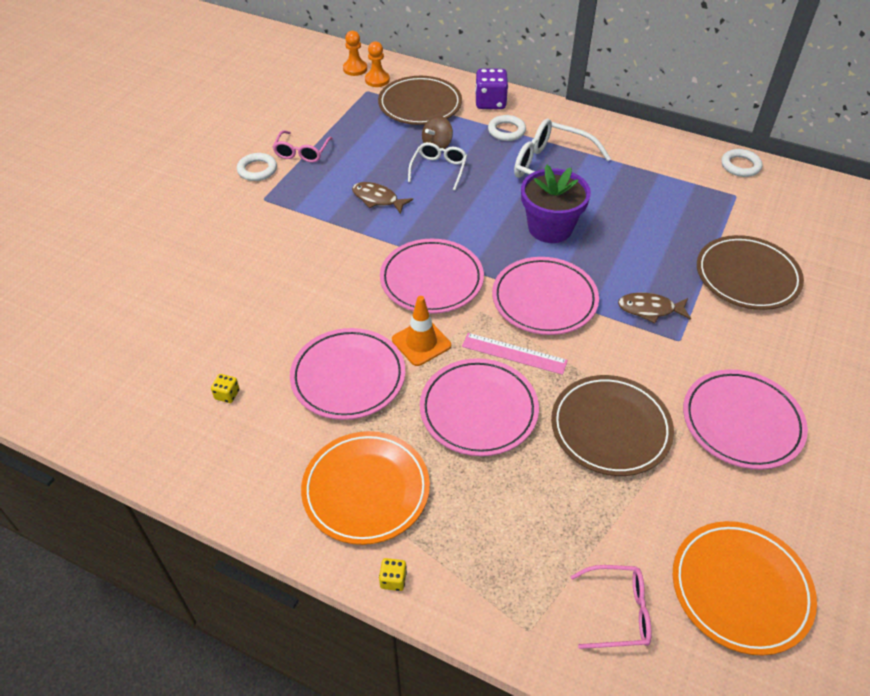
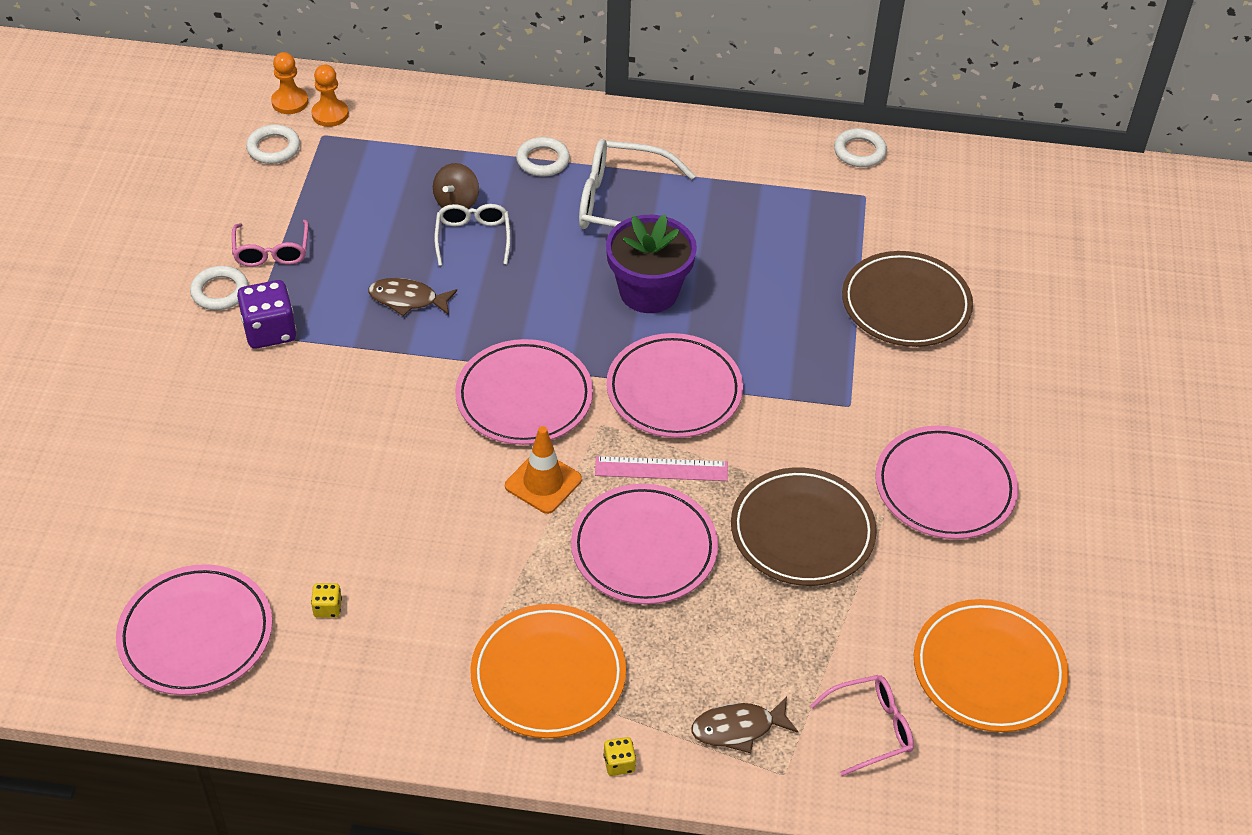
camera: 20 degrees left, 0 degrees up
(332, 93) = (273, 148): none -> white ring
(348, 377) = (470, 548): pink plate -> pink plate (196, 634)
(420, 105) = (408, 143): brown plate -> none
(490, 102) = (505, 120): purple dice -> purple dice (270, 331)
(649, 309) = (804, 374): brown fish -> brown fish (738, 728)

